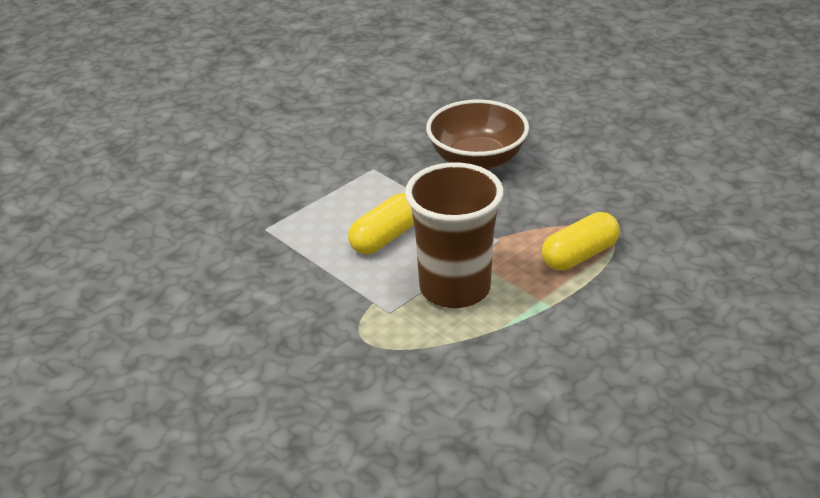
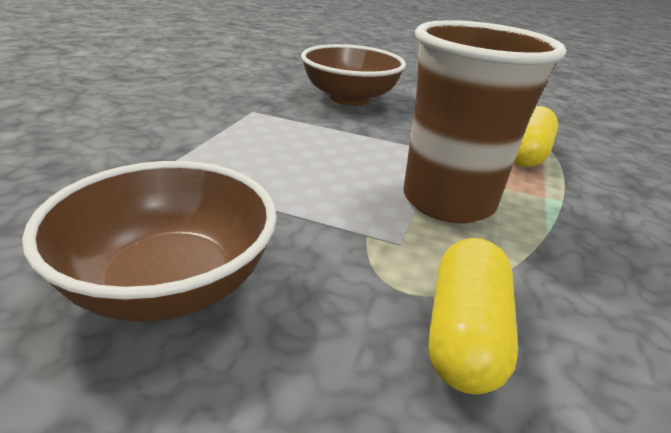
camera: 30 degrees left, 5 degrees down
(244, 307) = (169, 284): none -> brown bowl
(385, 238) = (318, 165): yellow capsule -> yellow capsule (464, 334)

